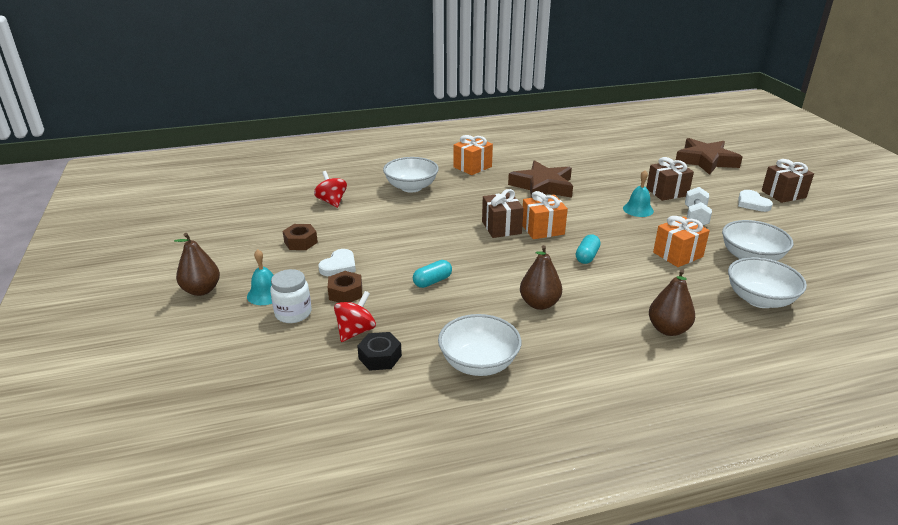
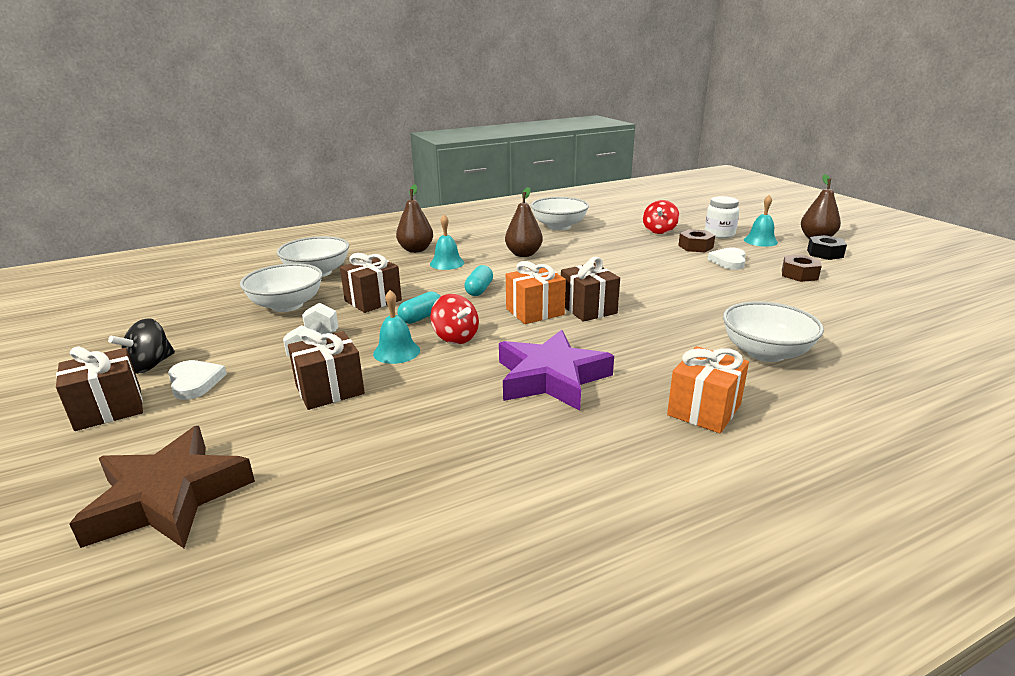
camera: 170 degrees right, 5 degrees down
(332, 201) = (845, 319): red spinning top -> red spinning top (455, 338)
(380, 357) = (628, 223): black nut -> black nut (825, 253)
(432, 281) = (628, 259): turquoise capsule -> turquoise capsule (421, 317)
(542, 186) = (551, 378): brown star -> purple star
(624, 298) = (447, 263): none -> turquoise bell
(678, 255) = (373, 300): orange gift -> brown gift
(796, 216) = (150, 365): none -> black spinning top

